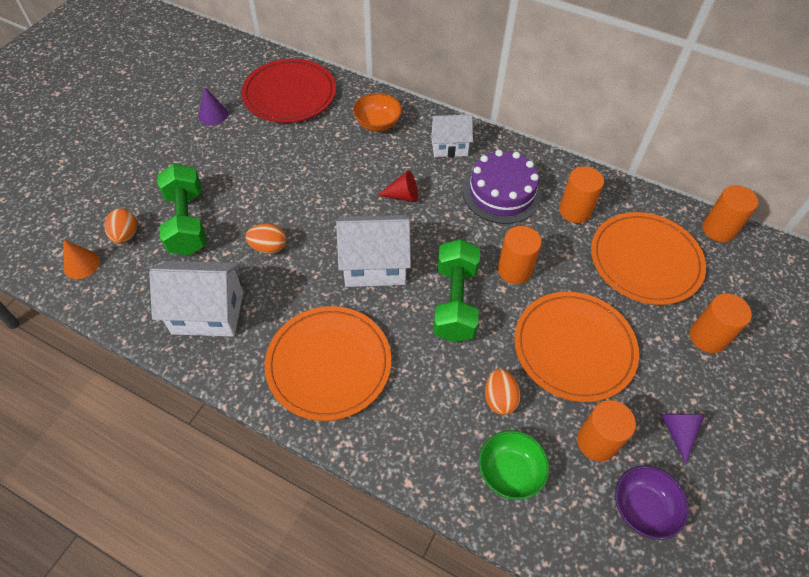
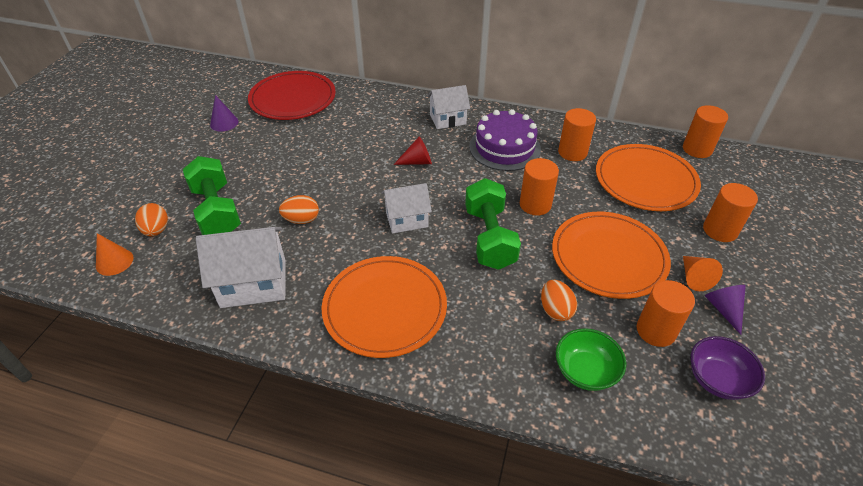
camera: 10 degrees left, 10 degrees down
(375, 265) = (407, 220): white house -> white house, size x0.65
(377, 123) = (379, 111): orange bowl -> none
(659, 389) = (694, 278): none -> orange cone

